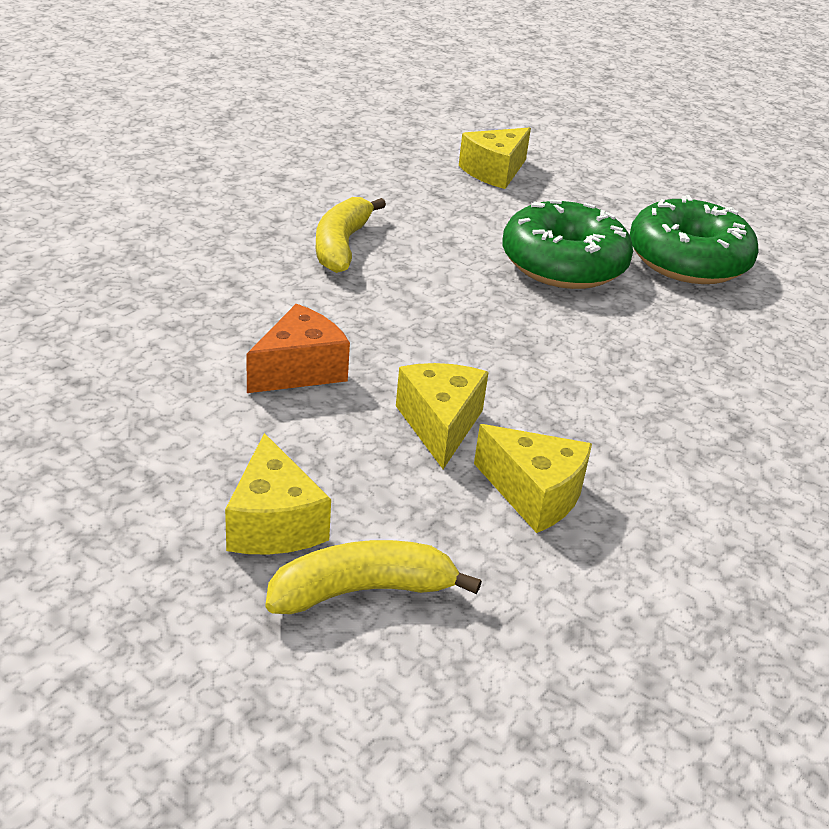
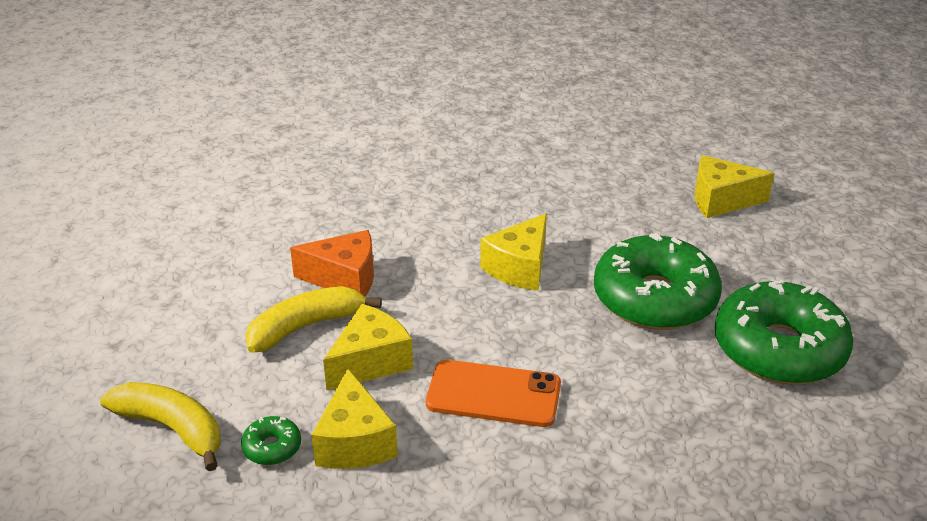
camera: 50 degrees right, 0 degrees up
(274, 523) = (190, 361): yellow cheese -> yellow cheese (519, 268)
(341, 245) = (504, 208): yellow banana -> yellow banana (306, 326)
(478, 543) = (272, 447): none -> green donut
(571, 393) = (493, 394): none -> orange phone

